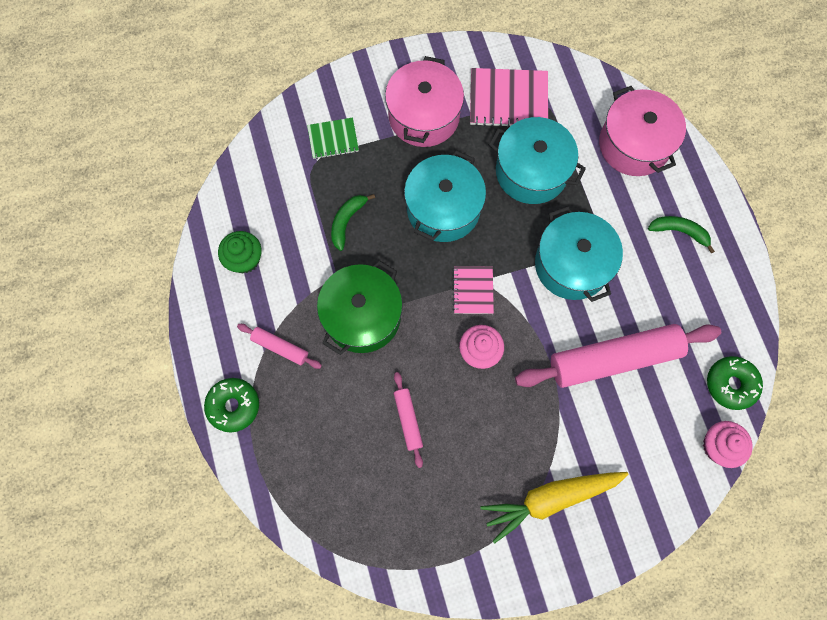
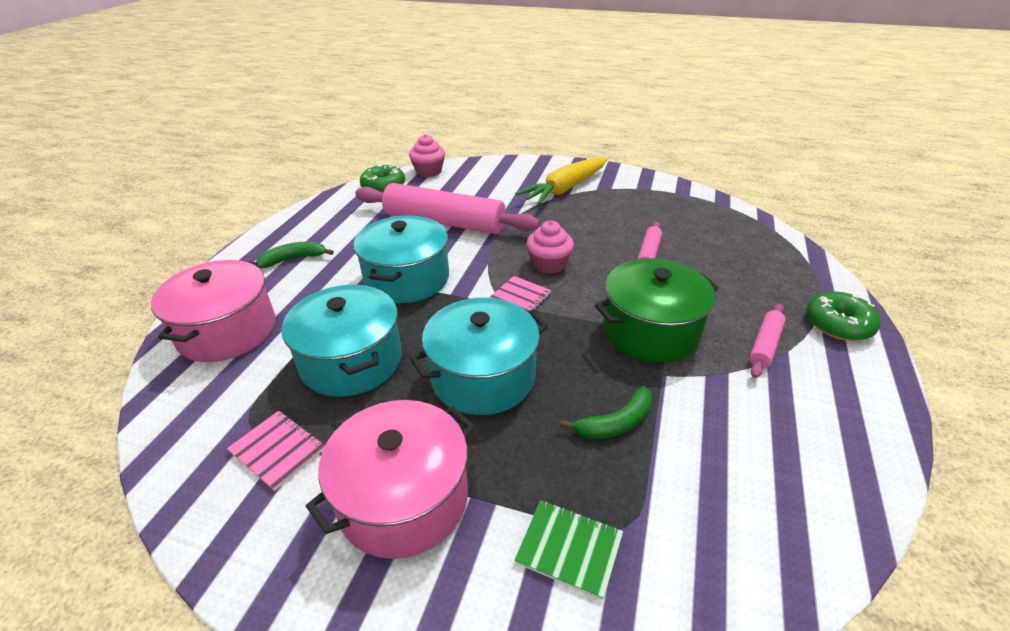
camera: 145 degrees left, 35 degrees down
(244, 259) = (792, 452): green cupcake -> none
(280, 347) = (765, 345): pink rolling pin -> pink rolling pin turned 60 degrees clockwise
(508, 100) = (278, 450): pink notebook -> pink notebook, size x0.59
(550, 499) = (565, 189): yellow carrot -> yellow carrot turned 120 degrees clockwise
(679, 232) = (294, 259): green banana -> green banana turned 105 degrees clockwise

